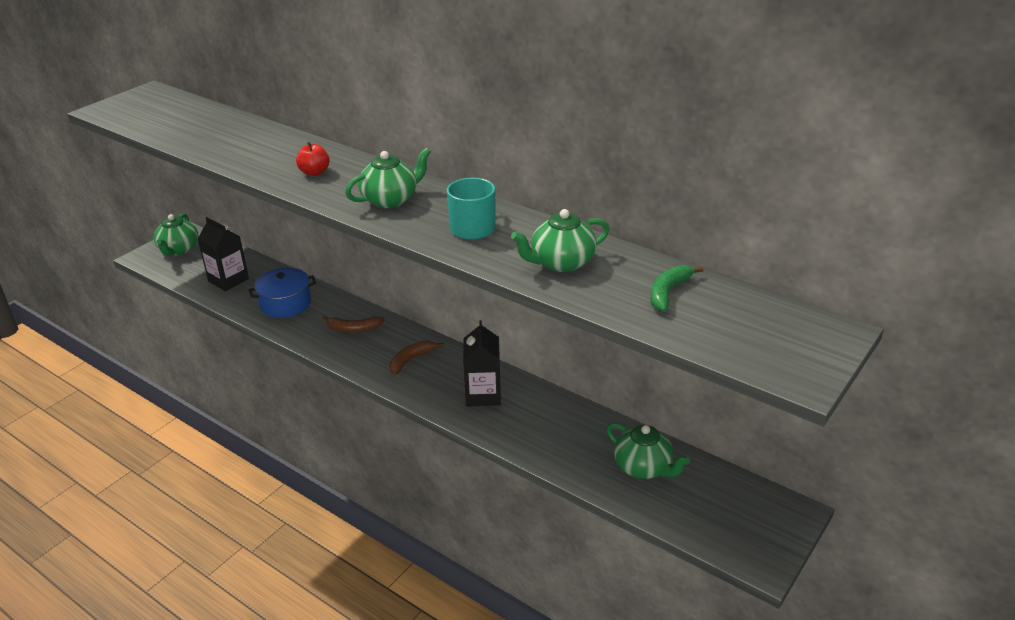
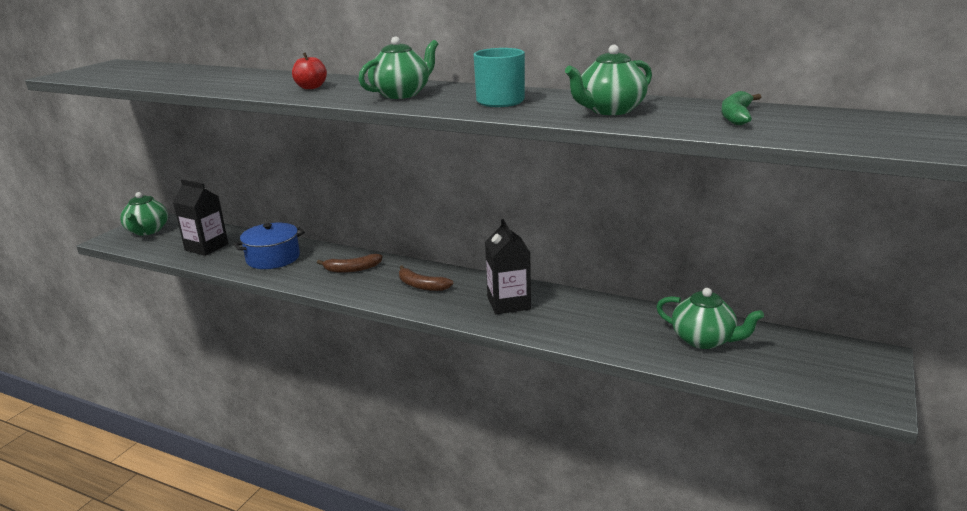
camera: 10 degrees left, 10 degrees down
(411, 360) = (421, 285): brown banana -> brown banana turned 90 degrees counterclockwise

